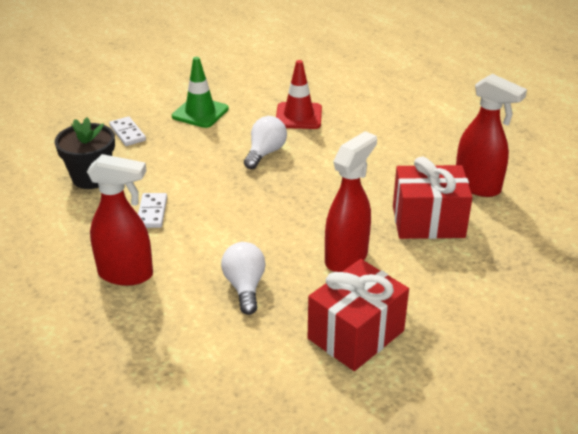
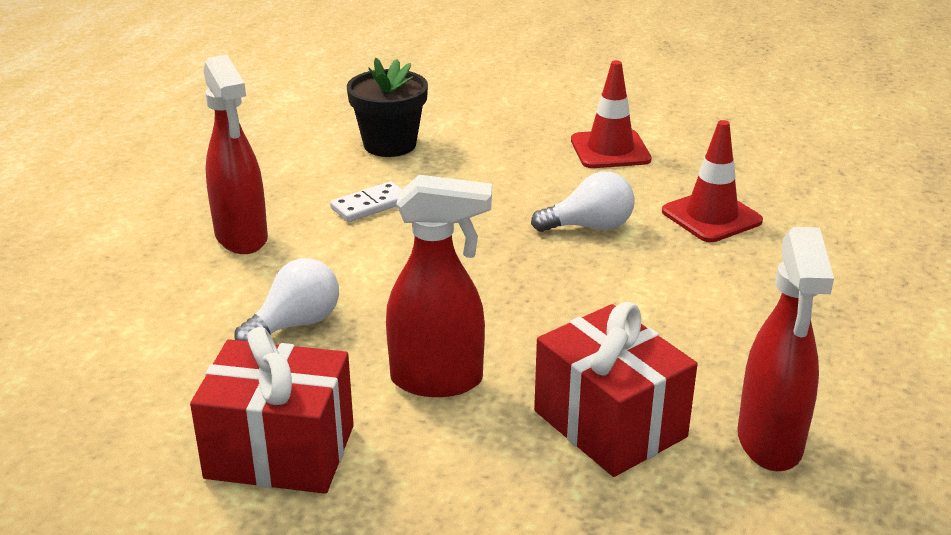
camera: 55 degrees right, 5 degrees down
(127, 133) = (501, 127): white domino -> none
(200, 113) = (610, 150): green traffic cone -> red traffic cone

